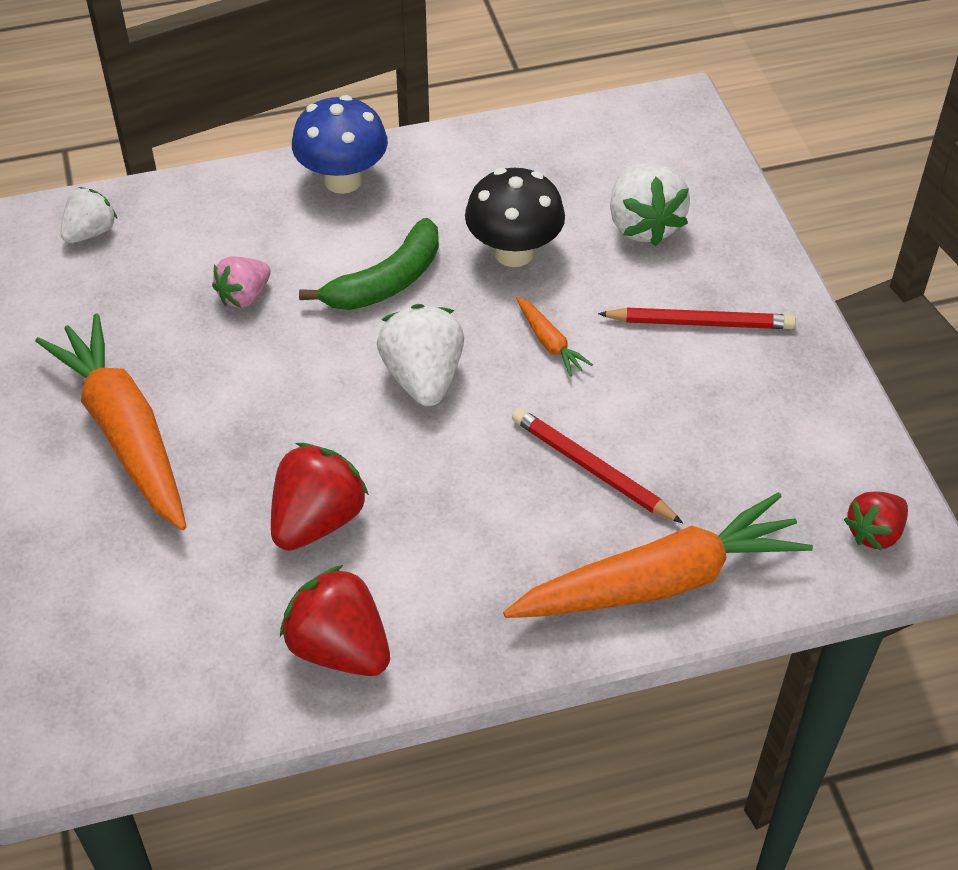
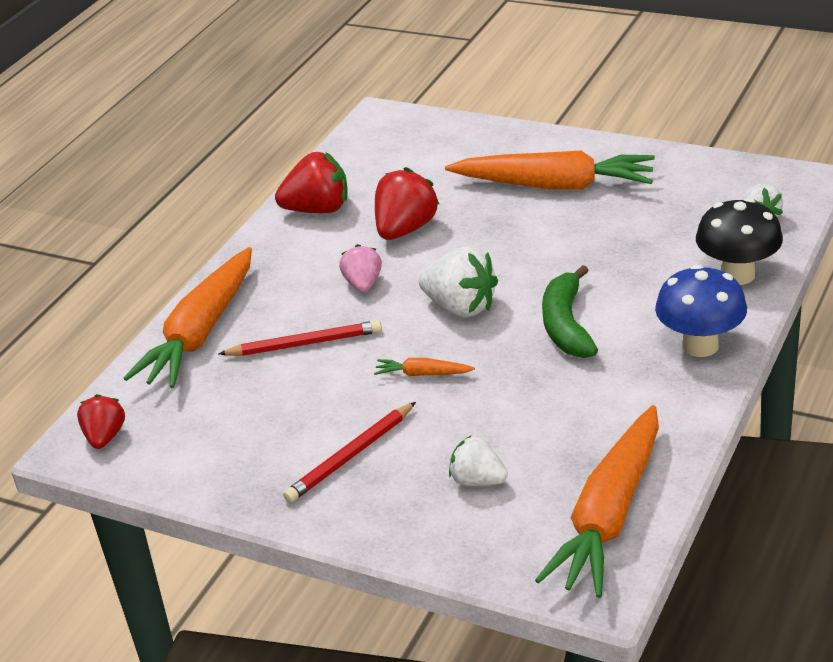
camera: 135 degrees right, 15 degrees down
(244, 296) = (622, 261): pink strawberry -> pink strawberry (363, 284)
(317, 520) = (405, 229): red strawberry -> red strawberry turned 135 degrees counterclockwise
(514, 253) = (526, 397): black mushroom -> black mushroom (737, 275)
(603, 134) = (609, 515): none -> orange carrot
(643, 225) = (478, 480): white strawberry -> white strawberry, size x0.63

